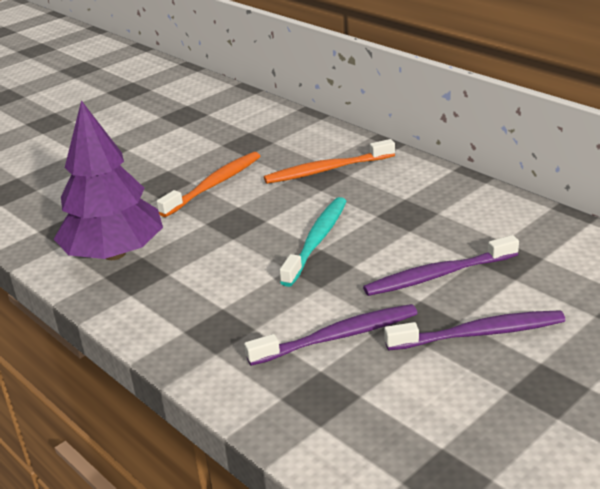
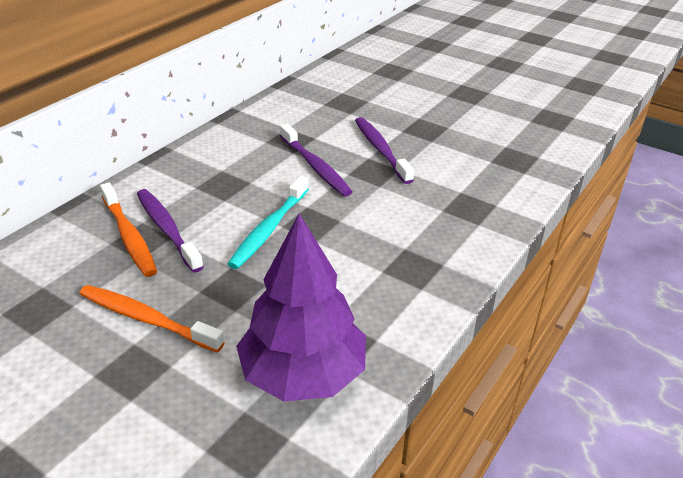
camera: 105 degrees left, 5 degrees up
(317, 241) = (269, 229): turquoise toothbrush -> turquoise toothbrush turned 75 degrees counterclockwise
(337, 337) = (403, 205): purple toothbrush -> purple toothbrush (167, 229)

